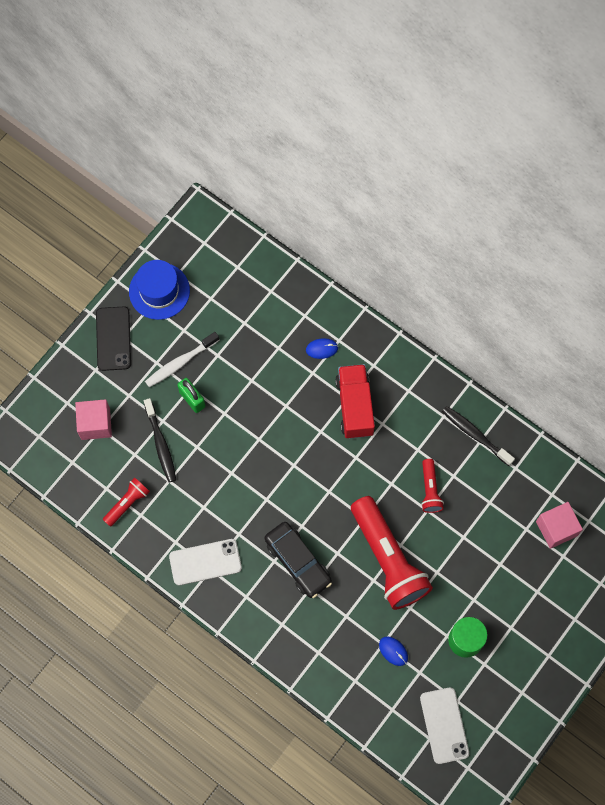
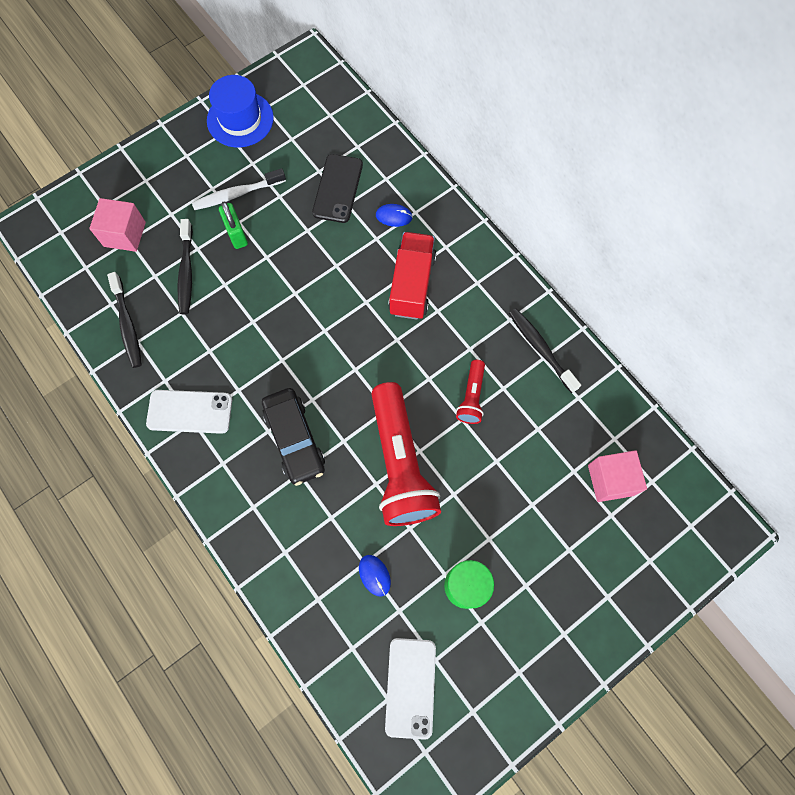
camera: 15 degrees right, 0 degrees up
(113, 338) = (176, 154): black phone -> black phone (338, 188)
(127, 503) = (127, 325): red flashlight -> black toothbrush

